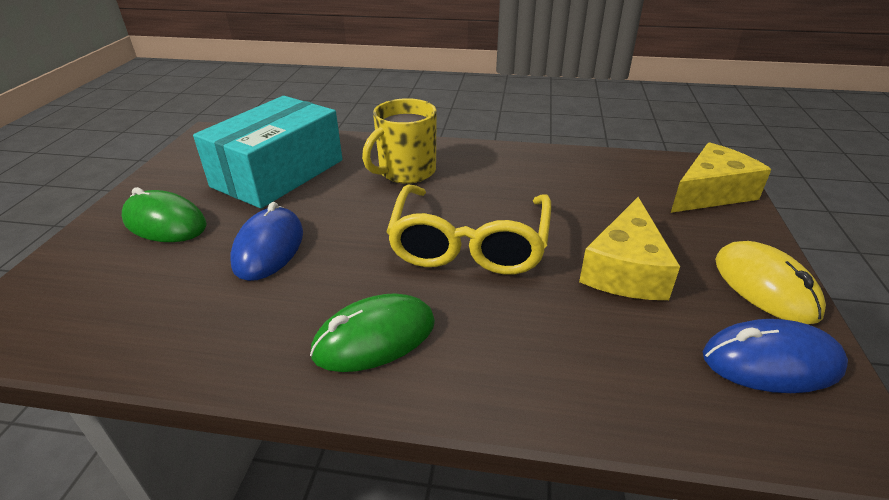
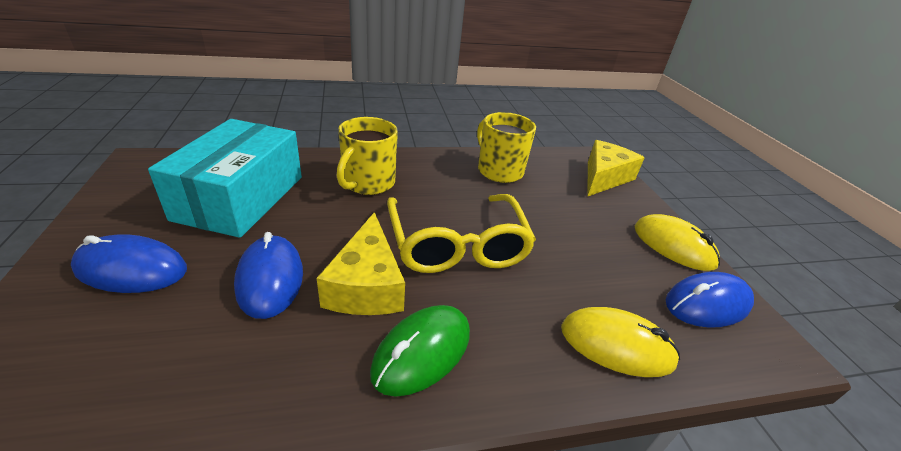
camera: 25 degrees left, 0 degrees up
(165, 223) = (131, 269): green mouse -> blue mouse
(566, 172) = (499, 171): none -> yellow mug
(603, 380) = (616, 345): none -> yellow mouse
(625, 269) = (582, 248): yellow cheese -> yellow cheese (366, 285)

